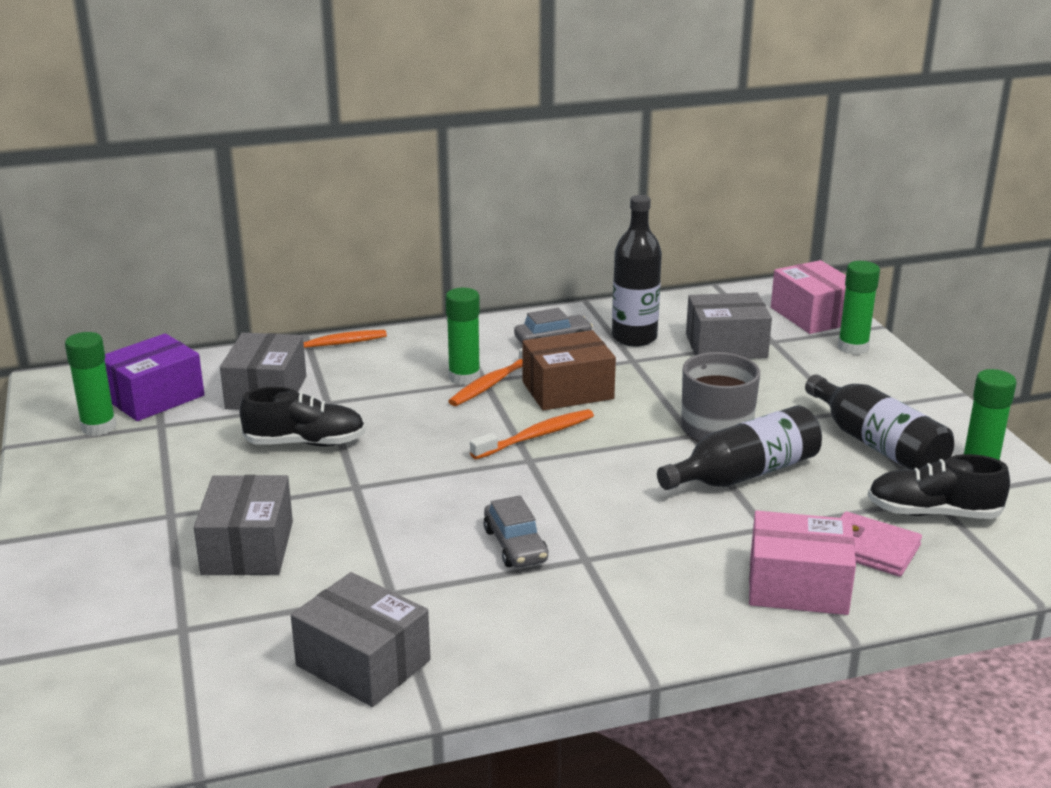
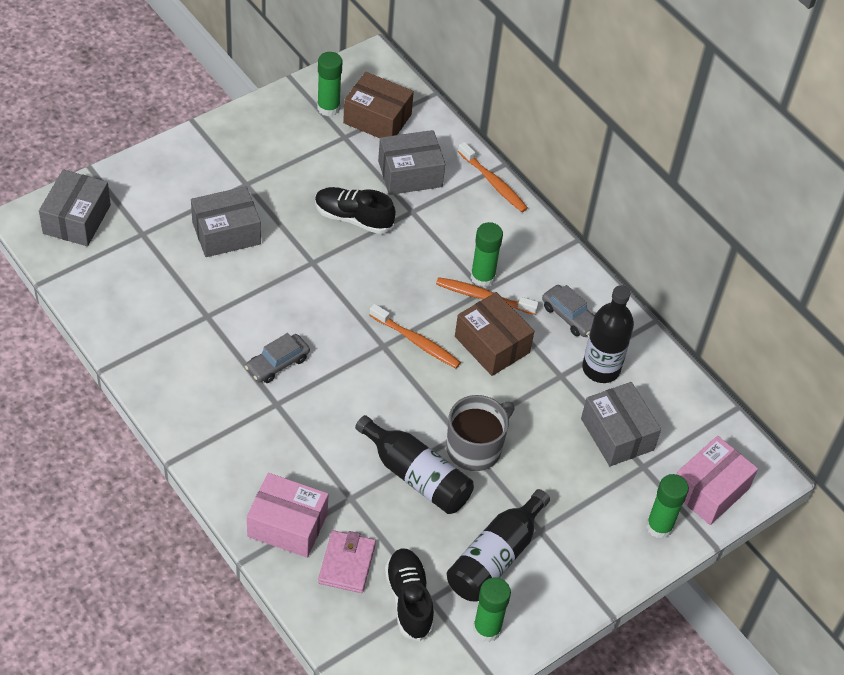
camera: 65 degrees right, 25 degrees up
(154, 397) = (377, 119): purple box -> brown box
(305, 443) = (353, 218): black shoe -> black shoe turned 135 degrees clockwise
(363, 663) = (139, 323): grey box -> grey box (77, 219)
(798, 586) = (287, 525): pink box -> pink box turned 60 degrees counterclockwise

